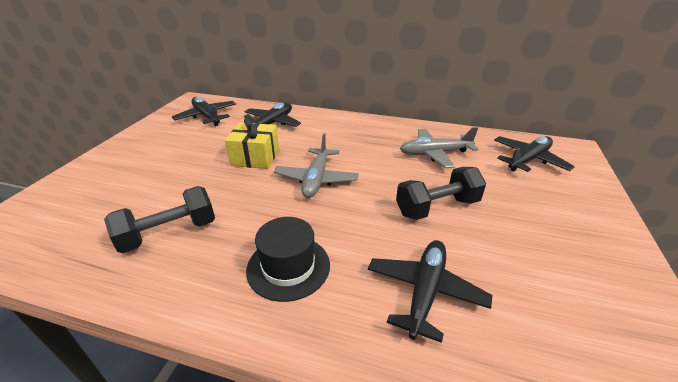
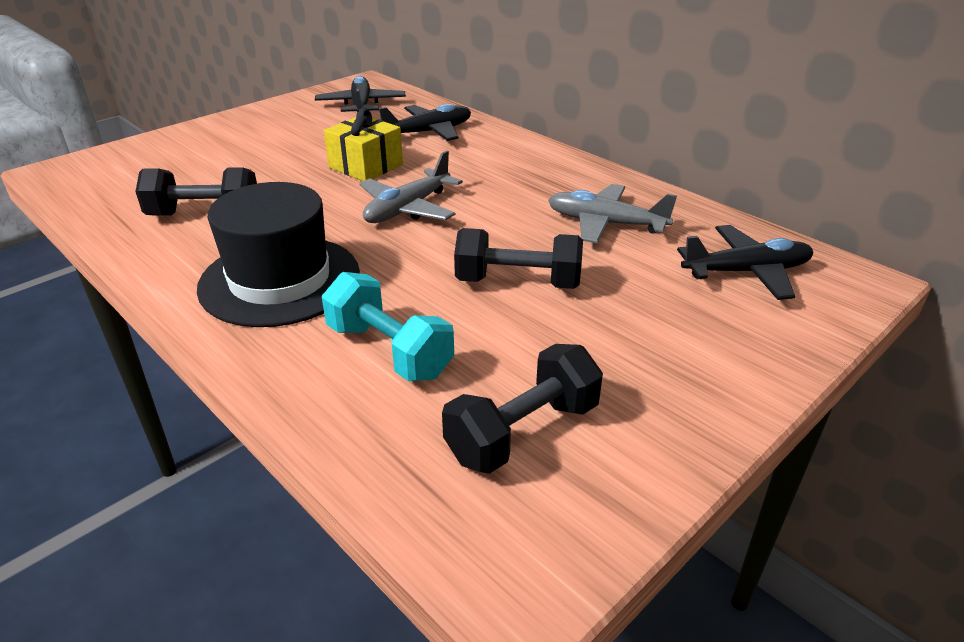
camera: 30 degrees right, 0 degrees up
(288, 267) = (280, 280): black hat -> black hat, size x1.55
(425, 291) = (389, 351): black plane -> turquoise dumbbell
(566, 314) = (523, 432): none -> black dumbbell

